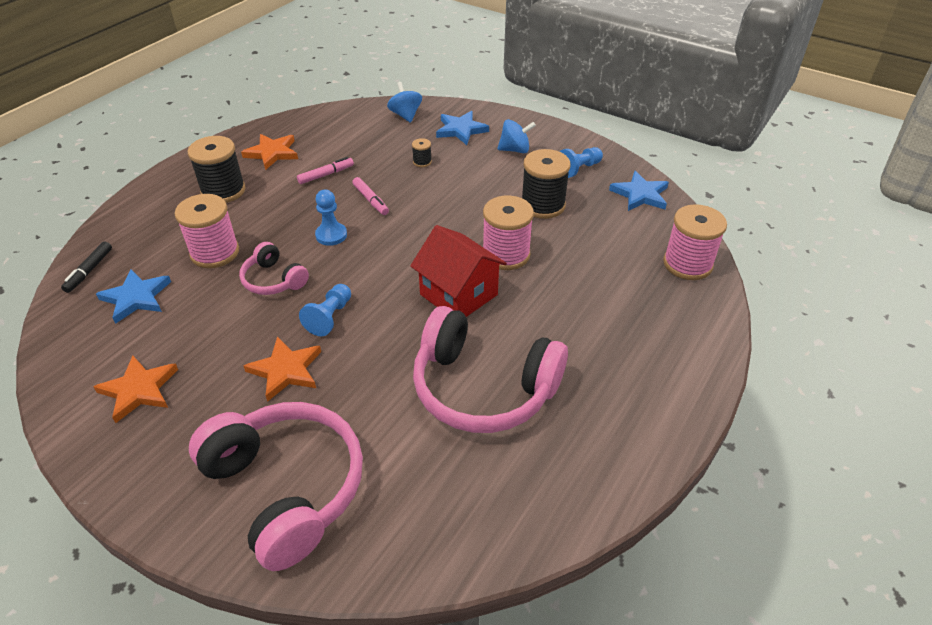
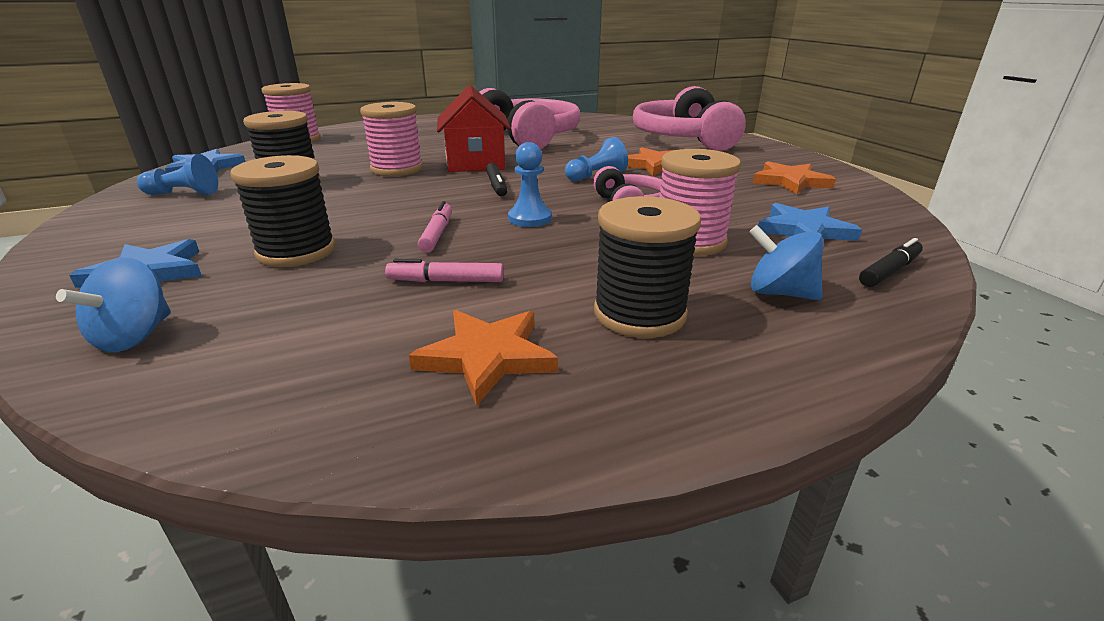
camera: 145 degrees left, 15 degrees down
(396, 264) = (496, 186): none -> black marker
(422, 162) = (296, 252): black spool -> black spool, size x2.21
(515, 150) = (174, 227): blue spinning top -> blue spinning top (779, 293)

